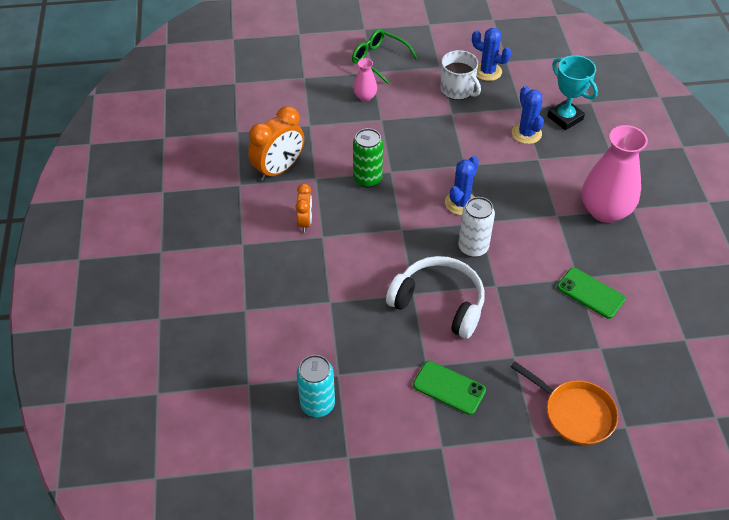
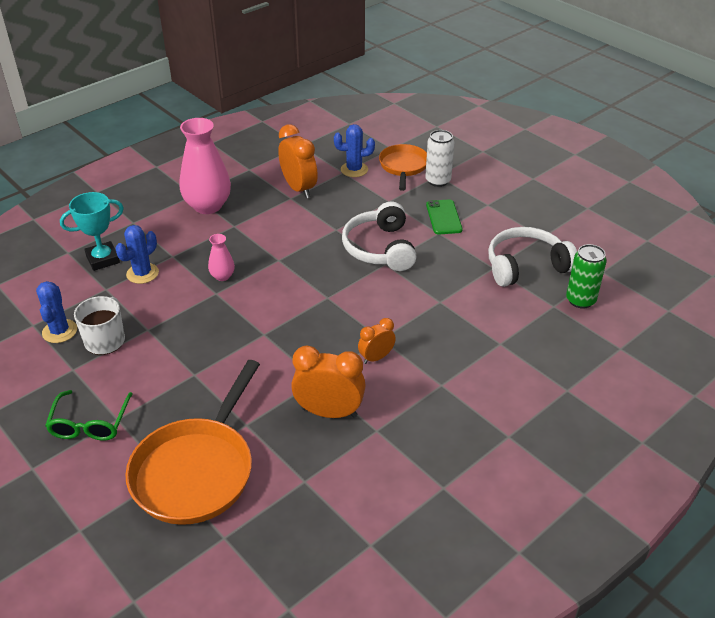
camera: 125 degrees left, 10 degrees down
(294, 90) = (196, 470): none -> orange pan
(317, 404) = (525, 266): turquoise can -> white headphones
(365, 97) = (166, 403): pink vase -> pink vase (222, 276)
(367, 179) = (286, 344): green can -> green can (580, 300)
(460, 203) = (266, 277): blue cactus -> blue cactus (354, 169)
(473, 247) = (309, 253): white can -> white can (438, 181)
(565, 118) = (103, 259): turquoise trophy -> turquoise trophy turned 45 degrees clockwise
(590, 293) = (299, 188): green phone -> orange clock

